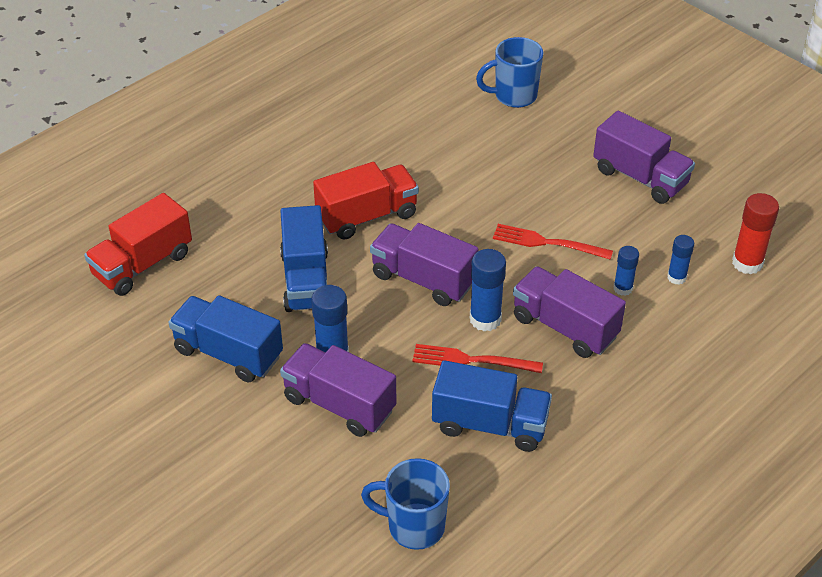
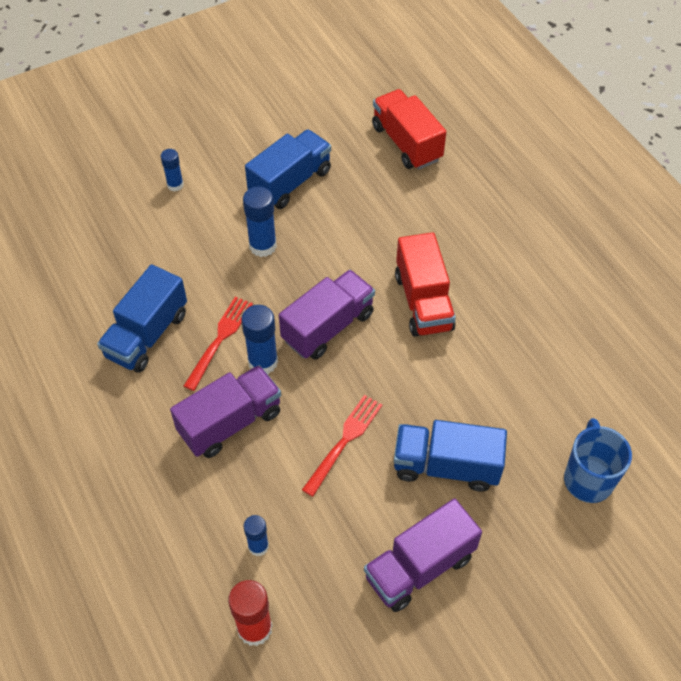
camera: 105 degrees right, 10 degrees up
(306, 280) = (354, 243): blue truck -> blue truck (446, 466)
(339, 404) = (210, 241): purple truck -> none
(414, 526) = (77, 263): blue mug -> none
(623, 288) = (261, 489): blue glue stick -> blue glue stick (175, 185)

